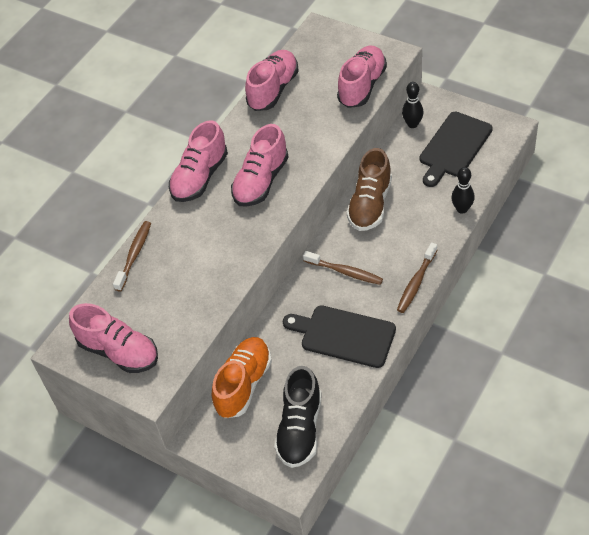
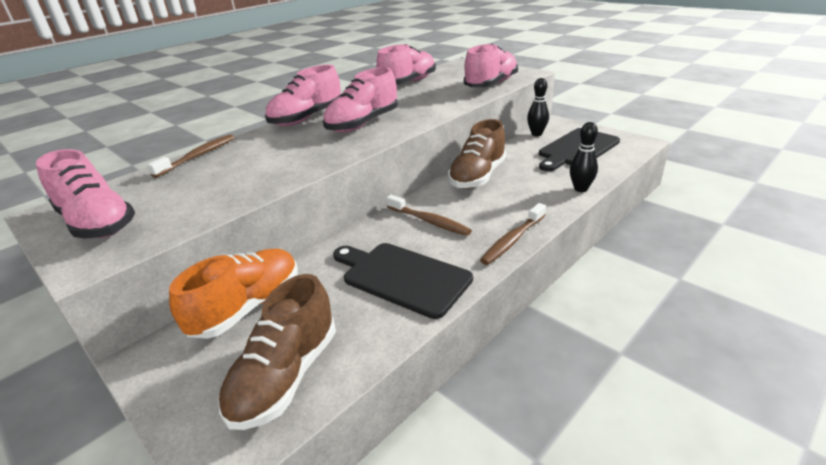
camera: 10 degrees right, 20 degrees down
(300, 429) = (286, 376): black shoe -> brown shoe

